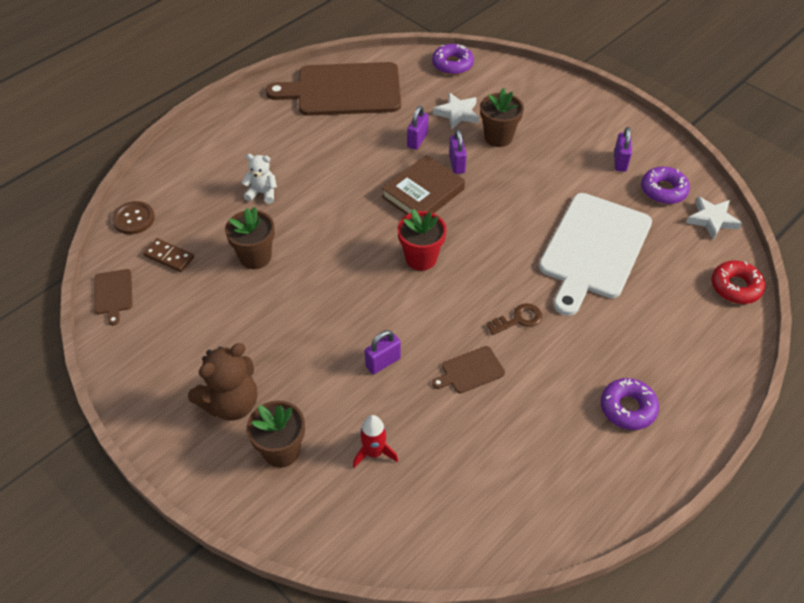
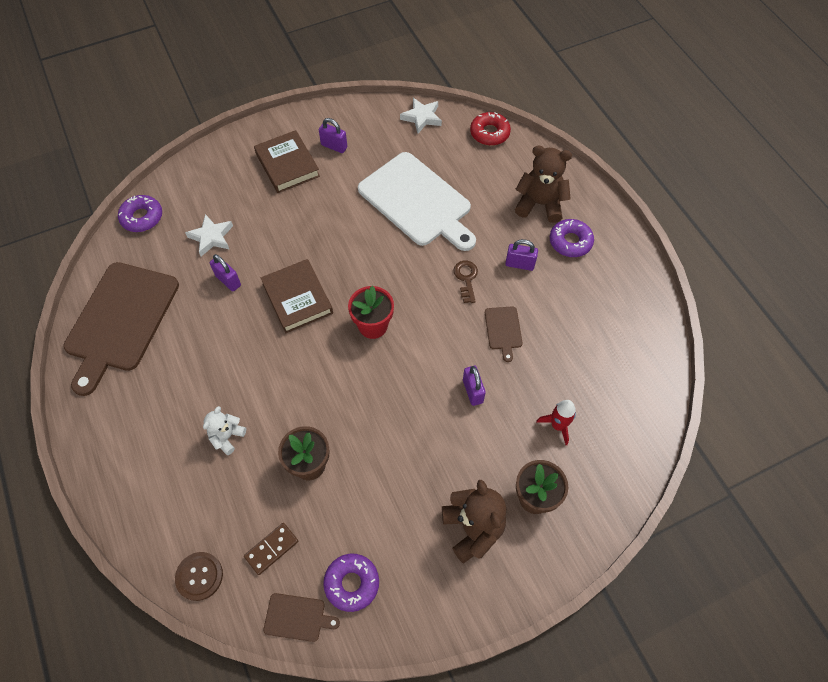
camera: 70 degrees left, 10 degrees up
(457, 164) = (275, 260): purple padlock -> purple padlock (519, 264)
(498, 137) = (259, 217): brown flower pot -> none
(572, 136) = (287, 165): none -> brown book
(663, 190) = (378, 132): purple donut -> purple donut (352, 583)
(664, 363) = (539, 204): none -> brown teddy bear

